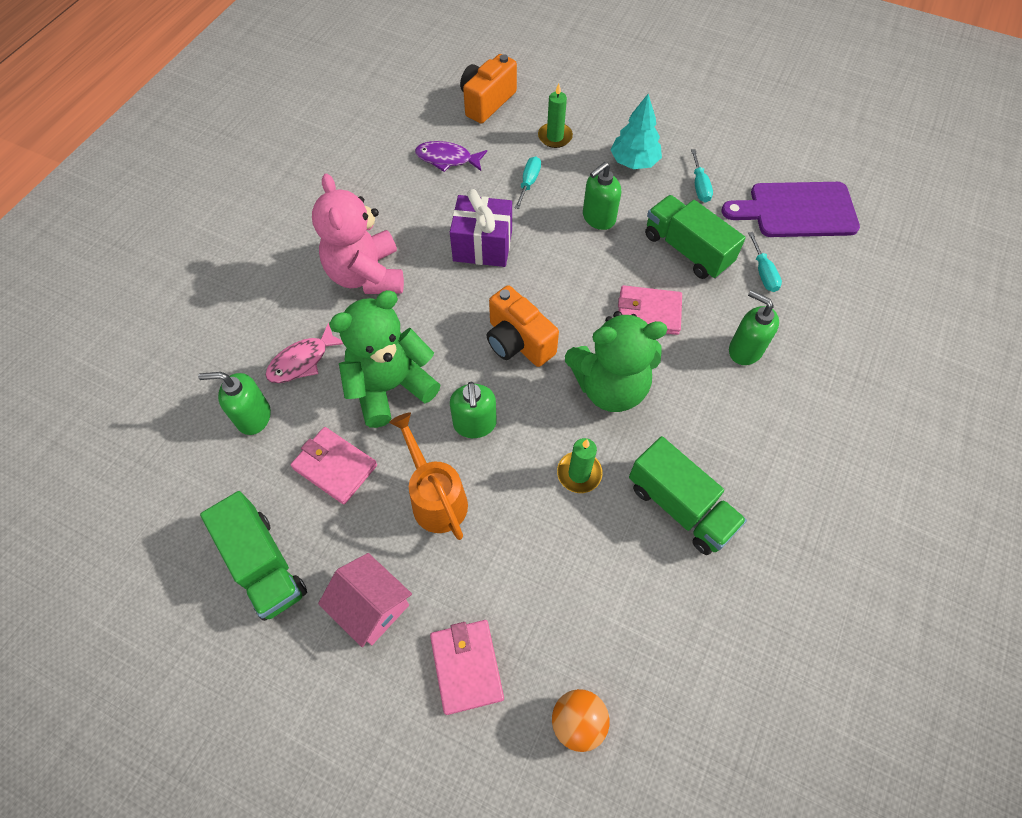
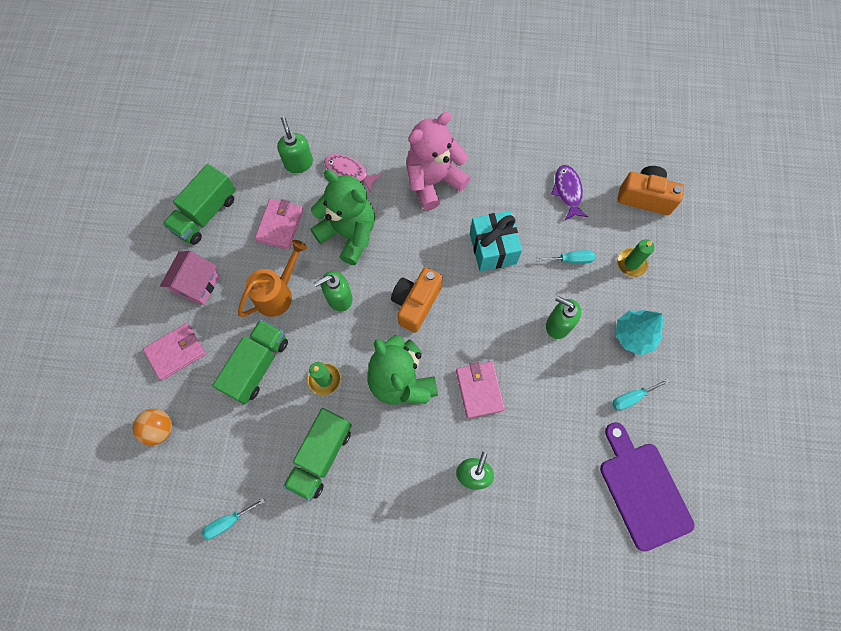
camera: 70 degrees right, 10 degrees up
(482, 246) = (493, 248): purple gift -> turquoise gift
(687, 250) = (555, 404): green truck -> green truck (257, 365)
(763, 273) = (558, 473): turquoise screwdriver -> turquoise screwdriver (228, 521)

